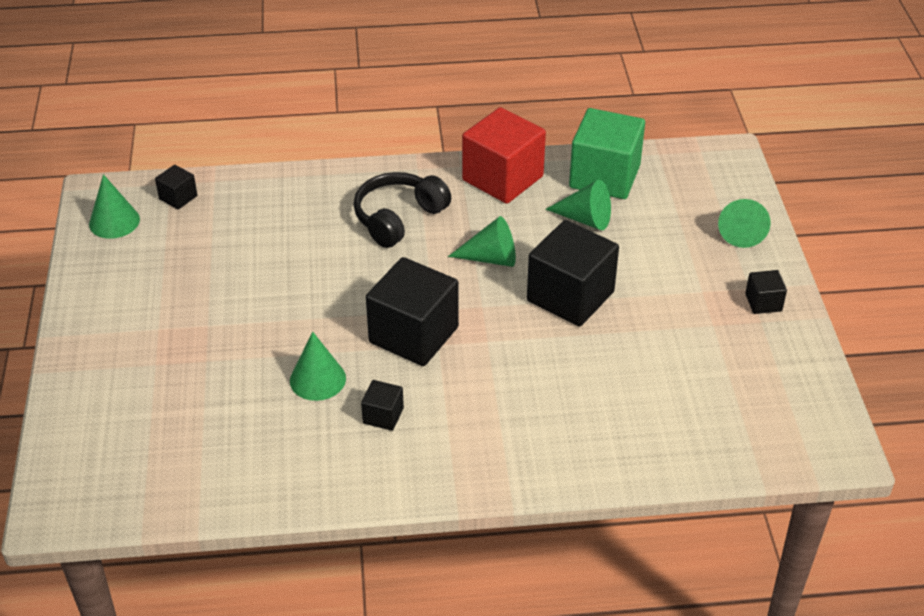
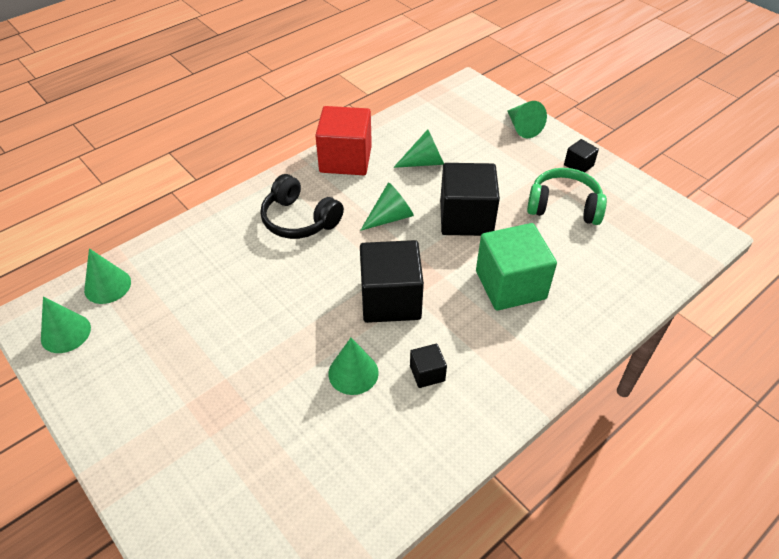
camera: 35 degrees left, 5 degrees up
(178, 197) = (107, 286): black cube -> green cone
(398, 218) = (299, 220): black headphones -> black headphones turned 60 degrees counterclockwise
(604, 177) = (409, 129): green cube -> green cube (510, 285)
(694, 336) = (564, 206): none -> green headphones

